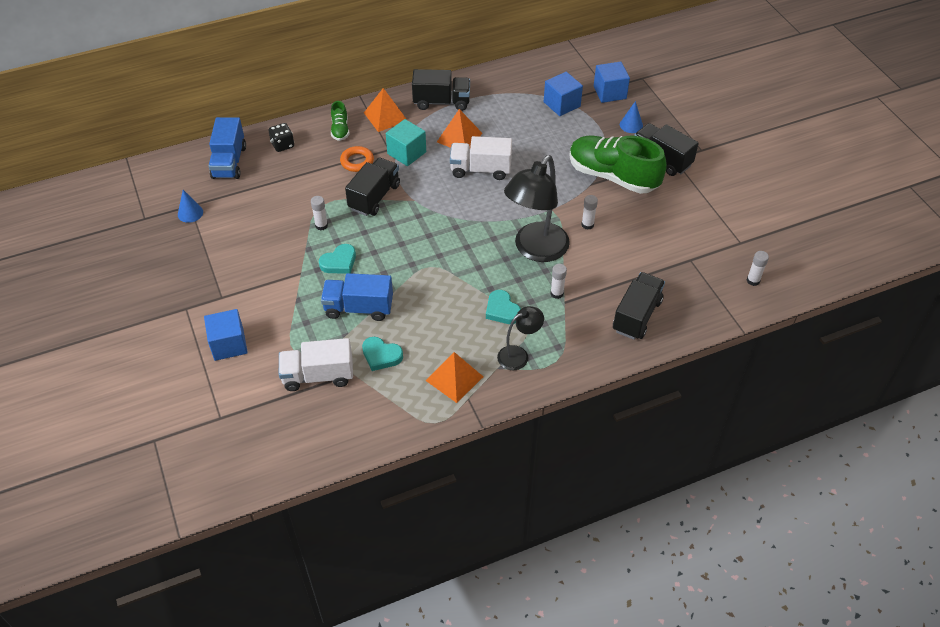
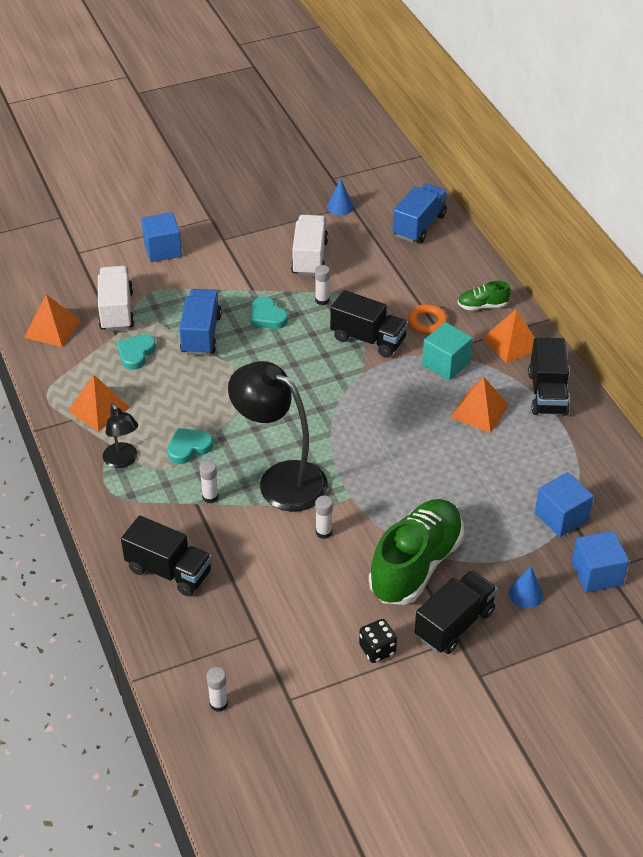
camera: 90 degrees right, 5 degrees down
(229, 162) = (419, 225): blue truck -> blue truck turned 120 degrees clockwise
(282, 145) = (450, 262): black dice -> black dice (377, 649)
(339, 428) = (52, 328): none -> orange pyramid
(480, 170) = (420, 431): white truck -> white truck (309, 258)

